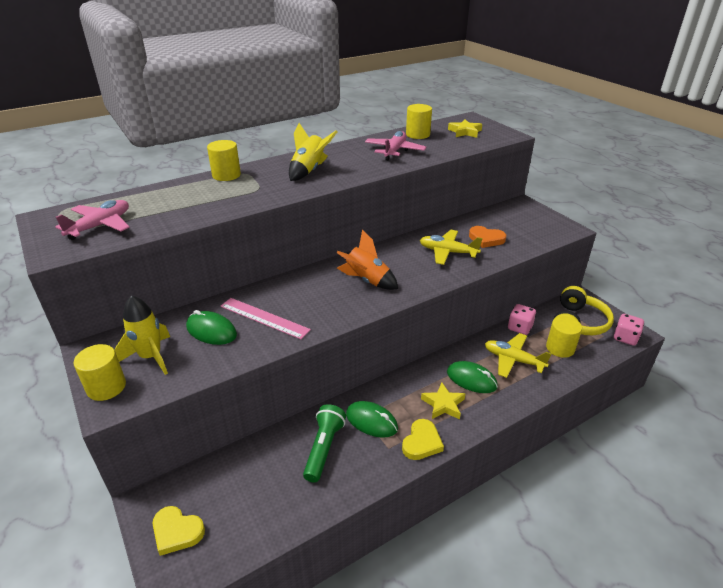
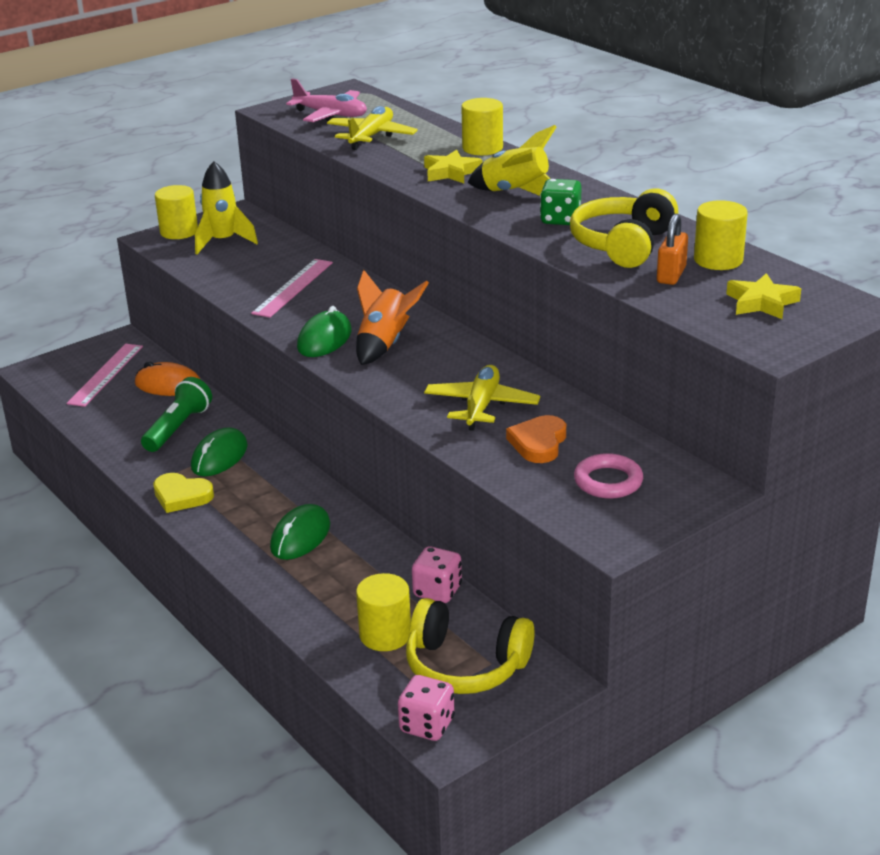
camera: 85 degrees right, 5 degrees down
(177, 532) = (84, 362): yellow heart -> none
(210, 510) = (105, 374): none -> pink ruler
(211, 331) = (267, 263): green mouse -> green mouse (324, 339)
(250, 458) = (168, 385): none -> orange mouse
(324, 448) = (178, 428): green flashlight -> green flashlight turned 75 degrees counterclockwise
(355, 162) = (560, 220): none -> green dice
(394, 151) = (623, 245): pink plane -> yellow headphones
(433, 145) = (671, 275): none -> orange padlock
(443, 404) = (248, 511): yellow star -> yellow star (451, 172)
(513, 360) = (349, 579): yellow plane -> yellow plane (371, 136)
(520, 225) = (608, 481): none -> pink ring

